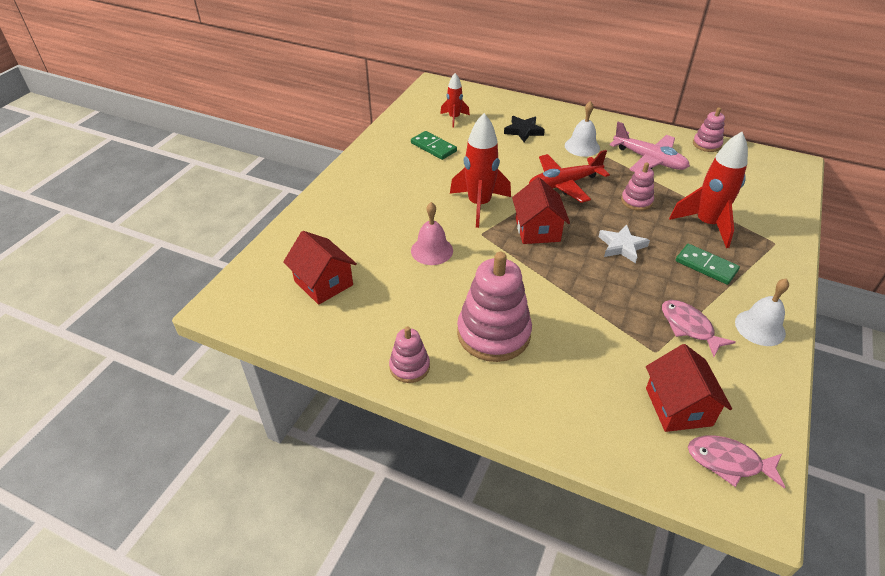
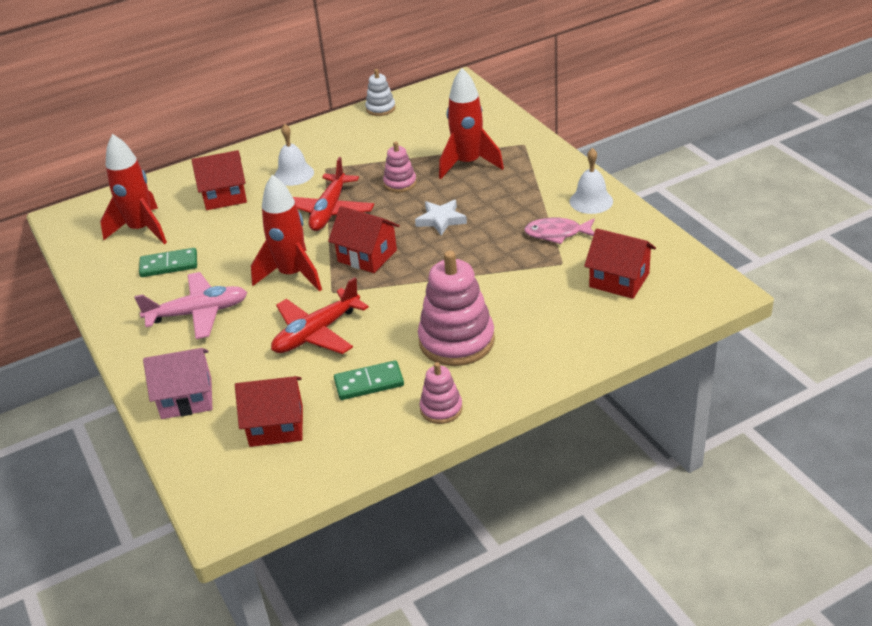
camera: 50 degrees left, 5 degrees down
(318, 226) = (186, 398): none -> pink house
(432, 250) = (316, 333): pink bell -> red plane
(454, 118) = (141, 230): red rocket -> red rocket, size x1.77
(523, 131) = (224, 196): black star -> red house
(649, 160) = (360, 148): pink plane -> pink plane (198, 313)
(706, 144) = (380, 108): pink stacking toy -> white stacking toy
(706, 266) = (509, 190): green domino -> green domino (369, 383)
(728, 462) = (682, 283): pink fish -> none

